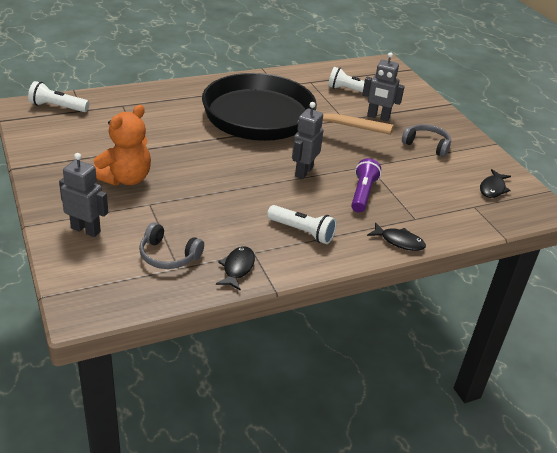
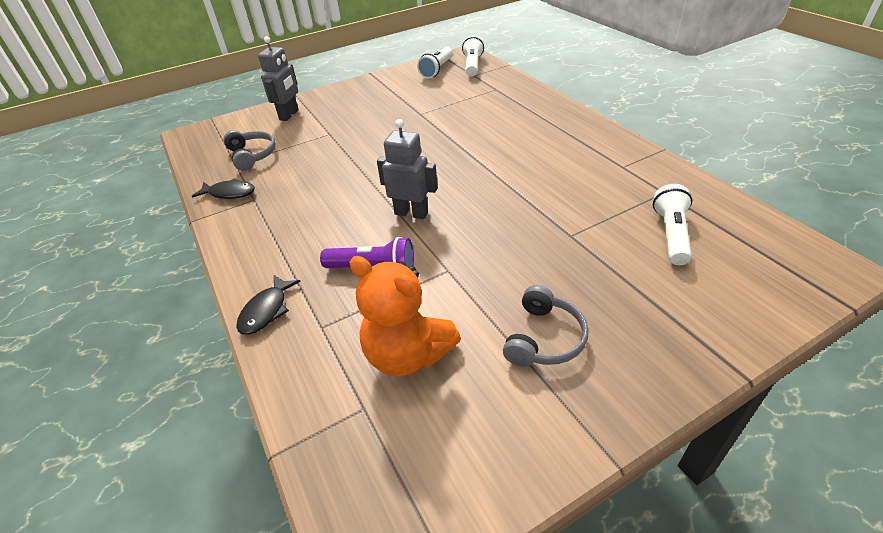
camera: 90 degrees right, 5 degrees up
(125, 179) = (366, 115): orange teddy bear -> orange teddy bear (407, 354)
(168, 256) = (252, 155): grey headphones -> grey headphones turned 135 degrees clockwise
(267, 118) = (526, 171): black pan -> none
(302, 232) = (287, 226): white flashlight -> white flashlight (437, 70)
(378, 117) = (604, 271): grey robot -> none
(492, 188) = (427, 444): black fish -> none

